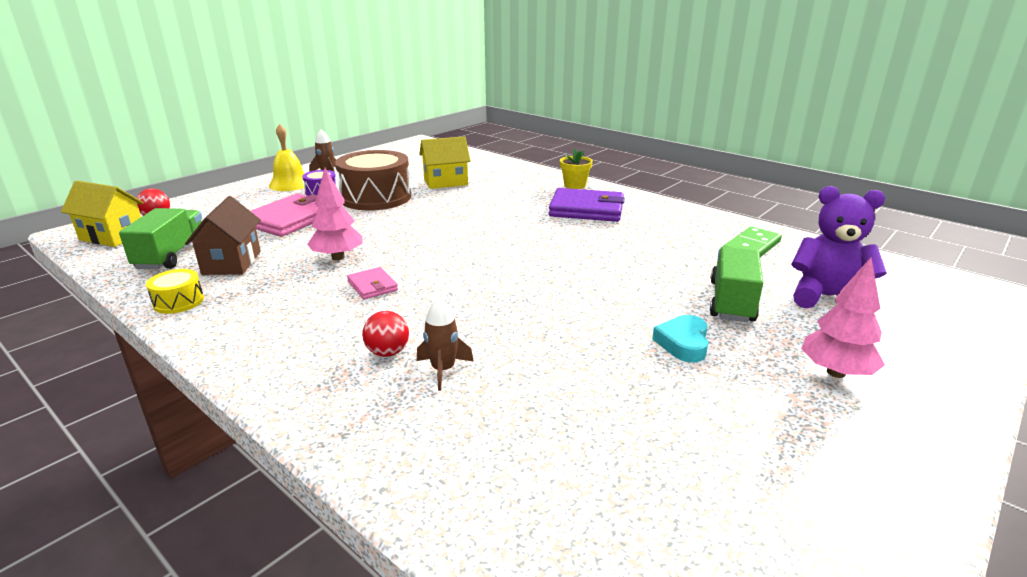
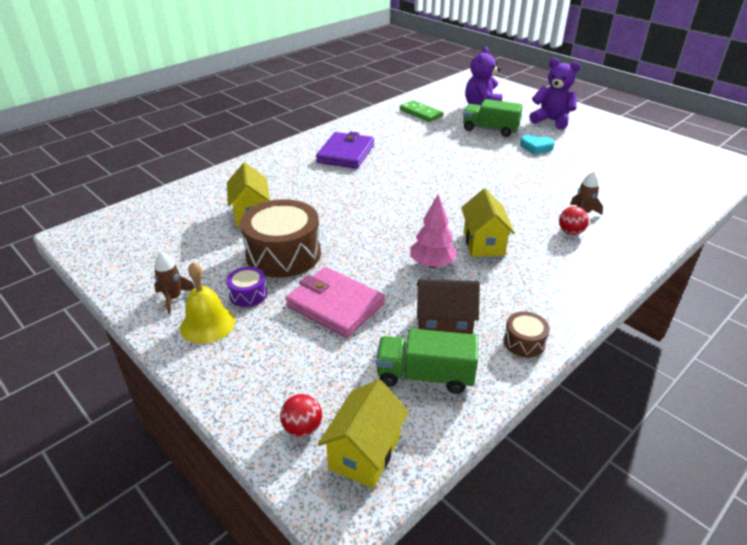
camera: 85 degrees left, 10 degrees up
(178, 302) = (524, 342): yellow drum -> brown drum
(372, 286) = (483, 243): pink wallet -> yellow house
(575, 185) = (287, 153): yellow flower pot -> none
(835, 372) = (551, 121): pink tree -> purple teddy bear

